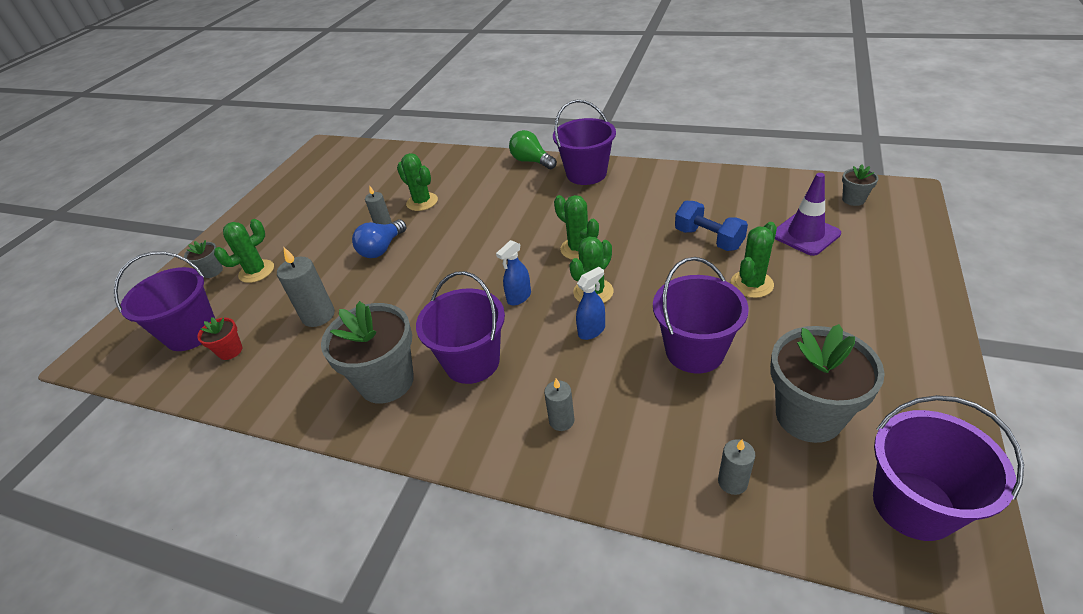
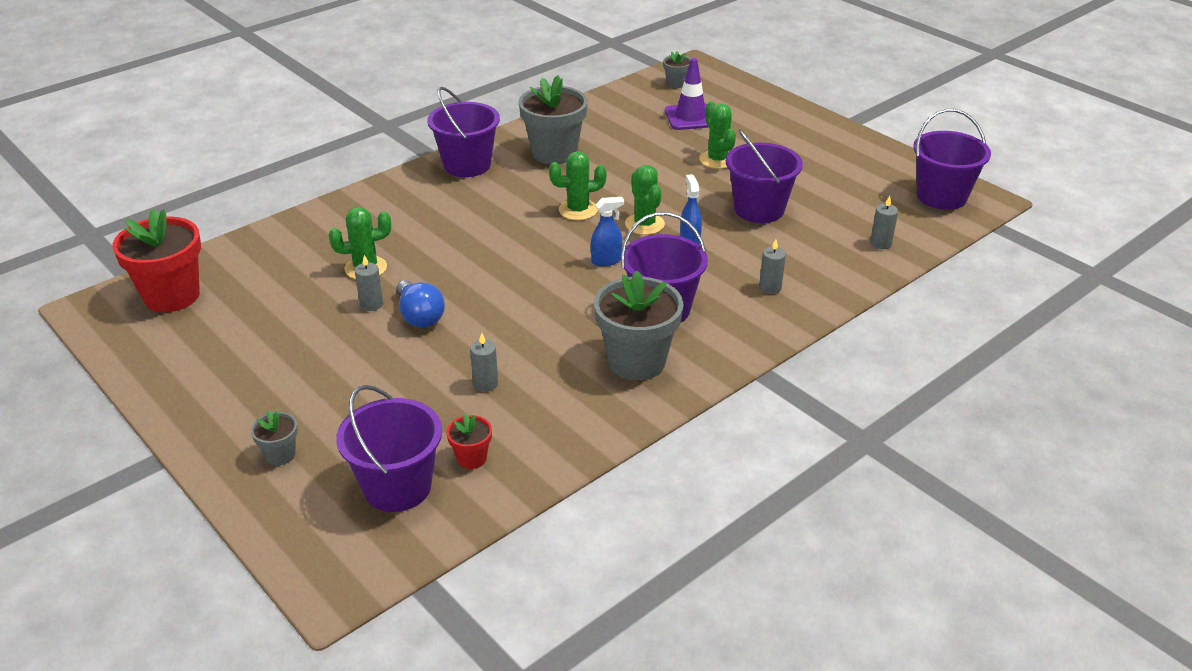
camera: 65 degrees left, 5 degrees down
(256, 271) = (335, 416): green cactus -> none
(318, 315) = (485, 384): grey candle -> grey candle, size x0.61
(348, 160) = (172, 296): none -> red flower pot
(519, 297) = (606, 261): blue spray bottle -> blue spray bottle turned 90 degrees counterclockwise
(531, 161) = (395, 183): green light bulb -> none
(708, 239) = (644, 152): blue dumbbell -> none
(808, 416) = (855, 196): grey flower pot -> grey flower pot (554, 153)

